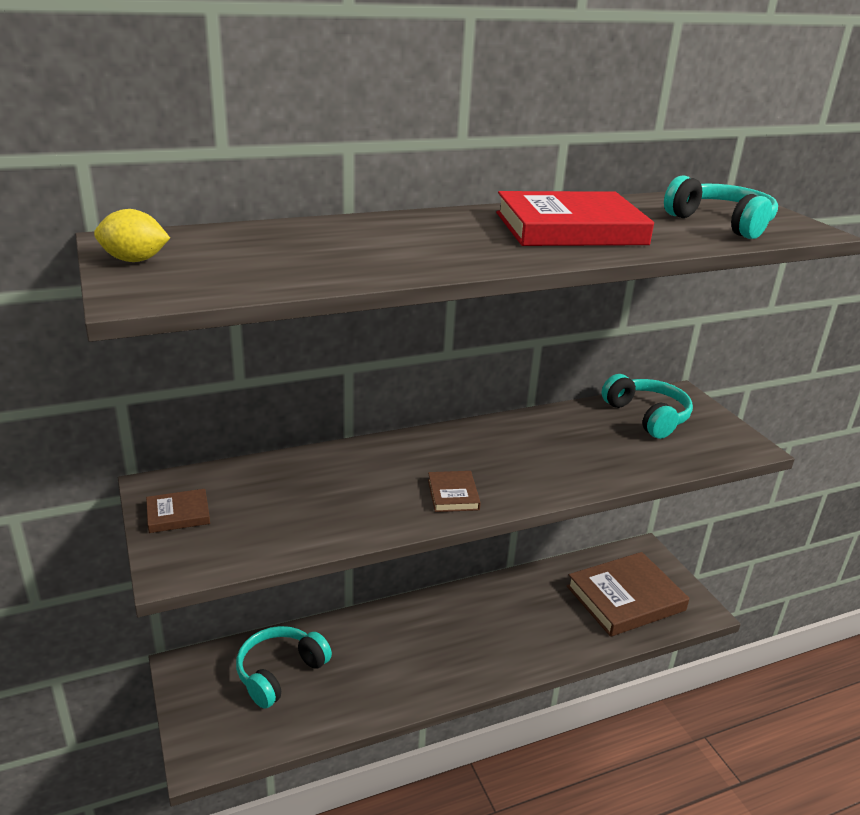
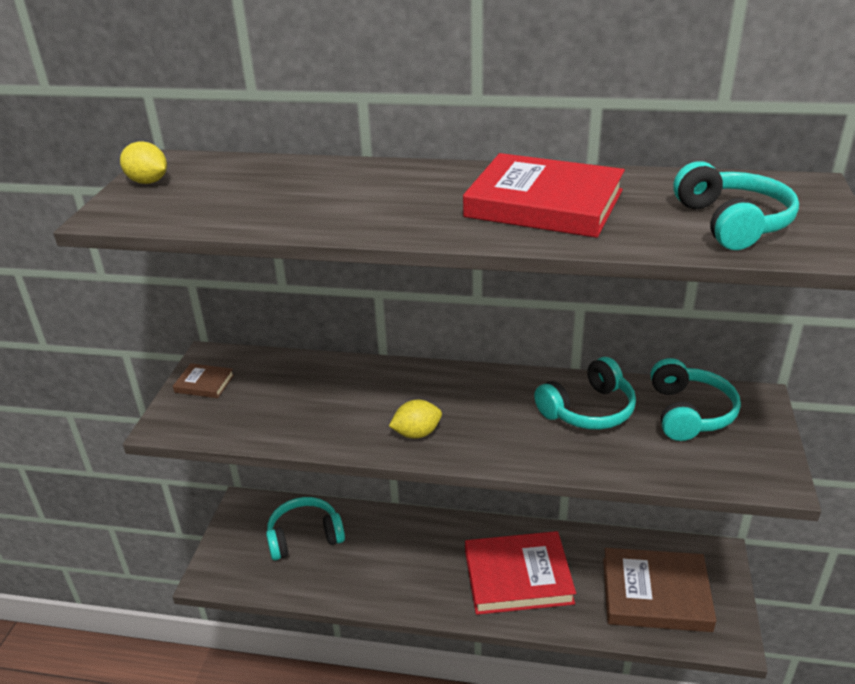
camera: 35 degrees right, 5 degrees up
(453, 494) = (417, 433): brown book -> yellow lemon
(511, 628) = (518, 577): none -> red book
(574, 435) = (588, 410): none -> turquoise headphones

